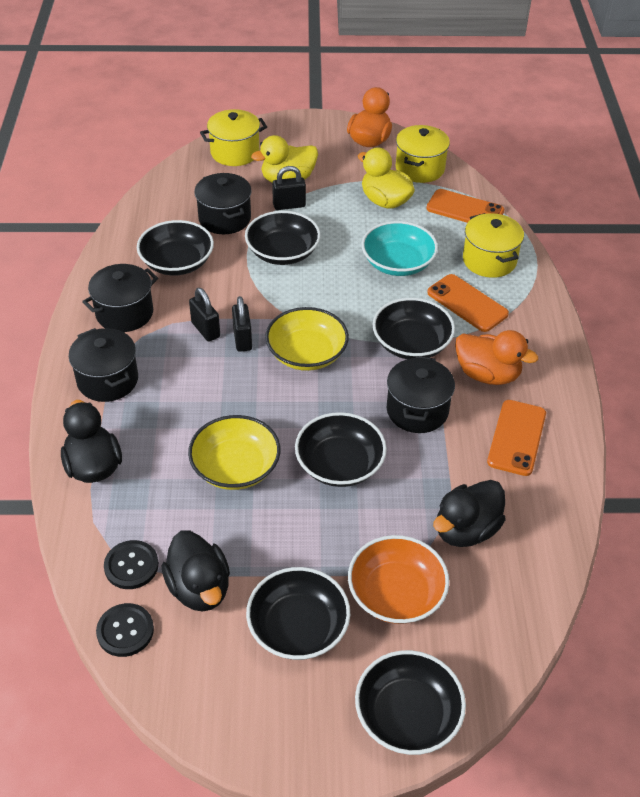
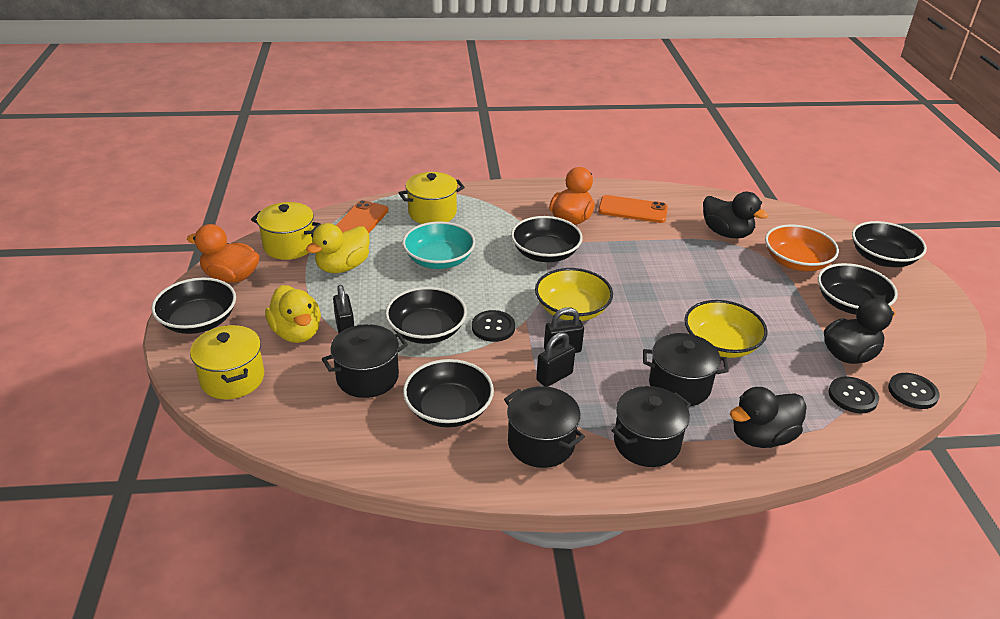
camera: 95 degrees left, 10 degrees down
(283, 295) = (493, 327): none -> black button
(339, 464) = (692, 288): black bowl -> black bowl (199, 321)
(417, 410) = (621, 251): black pot -> black pot (679, 386)
(467, 303) = (489, 225): orange phone -> none

